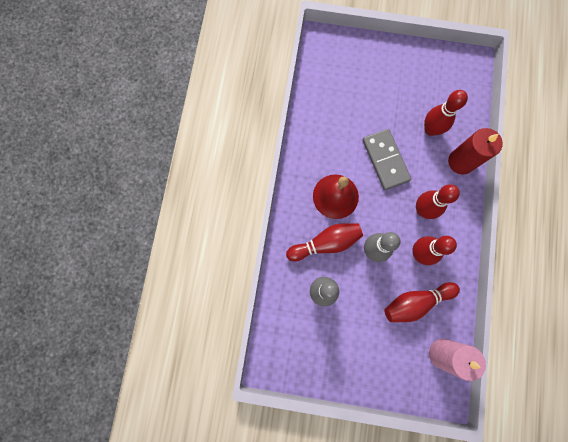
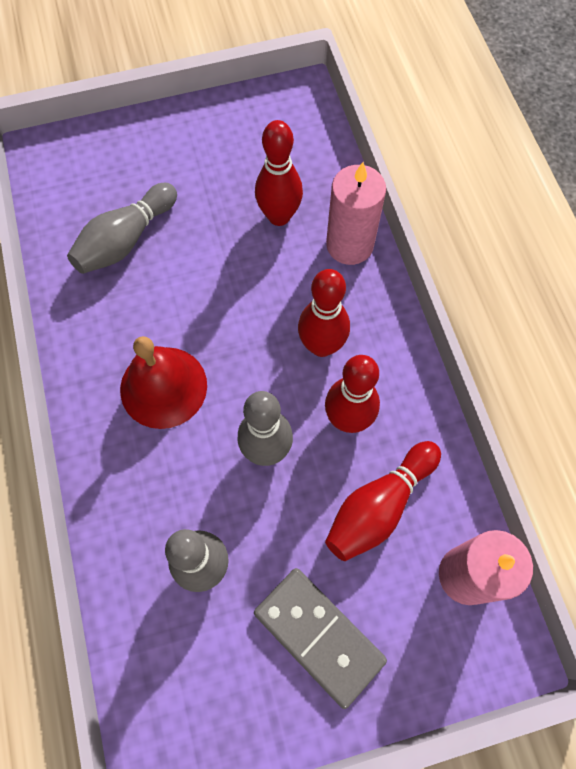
camera: 25 degrees left, 10 degrees down
(326, 243) = (178, 475): red bowling pin -> none
(346, 109) = (126, 240): none -> grey bowling pin
(385, 160) = (225, 293): grey domino -> grey domino (318, 636)
(461, 162) = (349, 245): red candle -> pink candle

